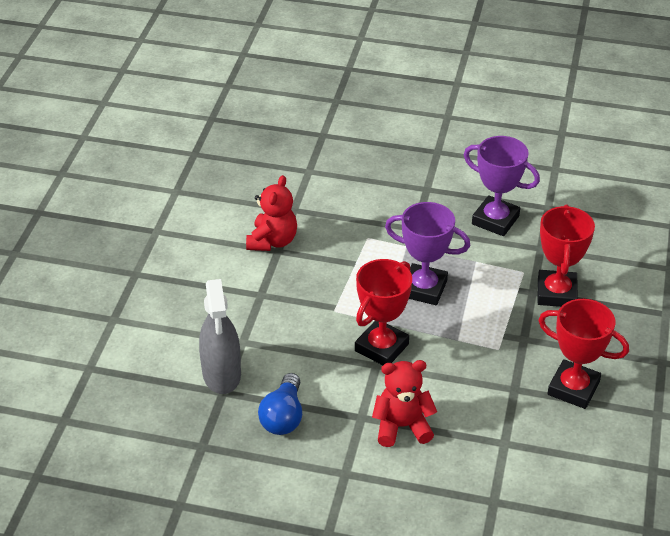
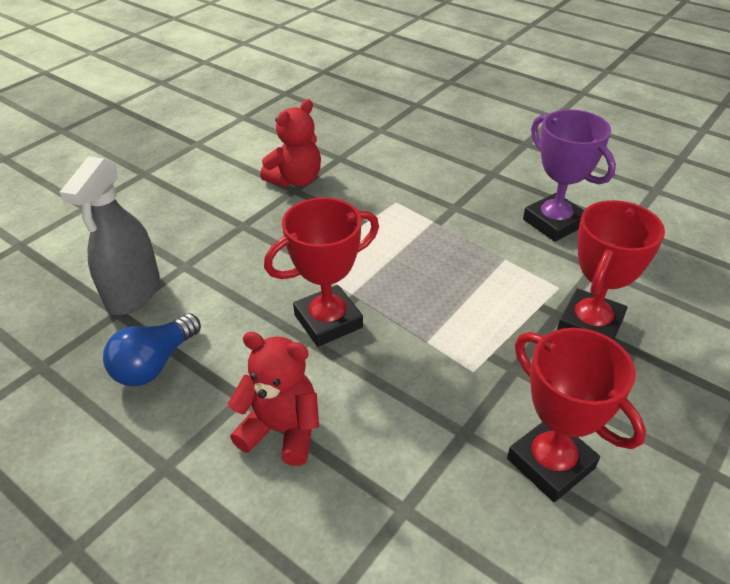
camera: 25 degrees right, 0 degrees up
(424, 288) = (423, 270): purple trophy -> none

